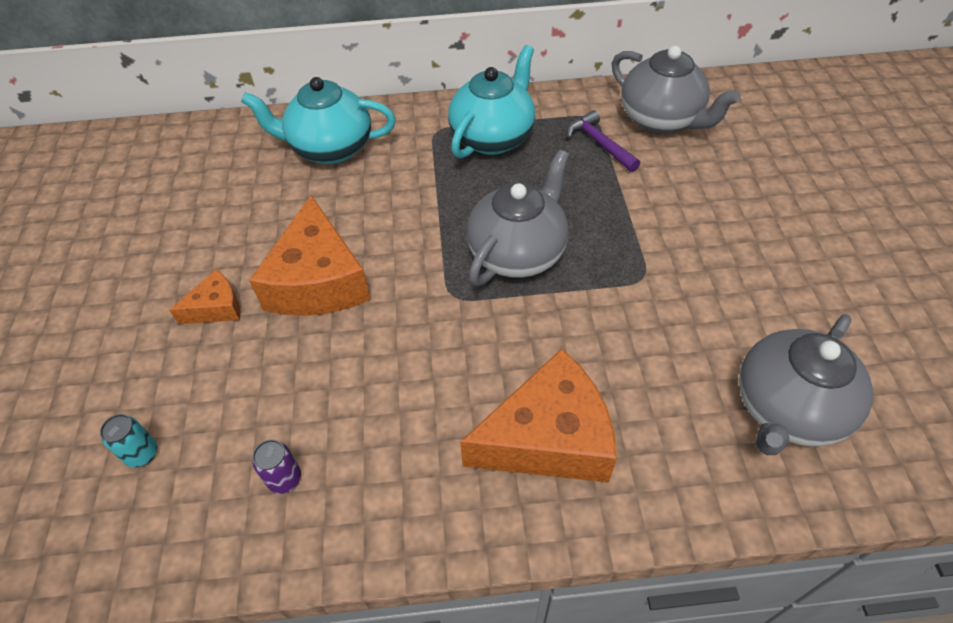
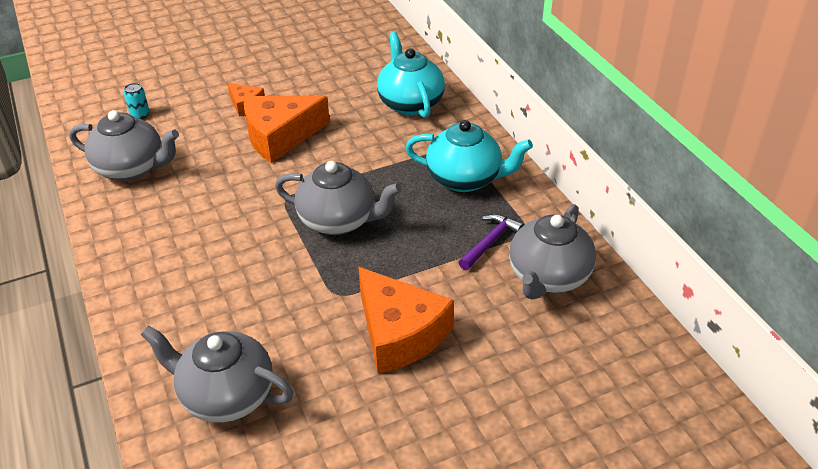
camera: 70 degrees right, 10 degrees down
(285, 479) = (132, 168): purple can -> grey teapot
(549, 438) = (177, 269): orange cheese -> orange cheese (399, 333)

